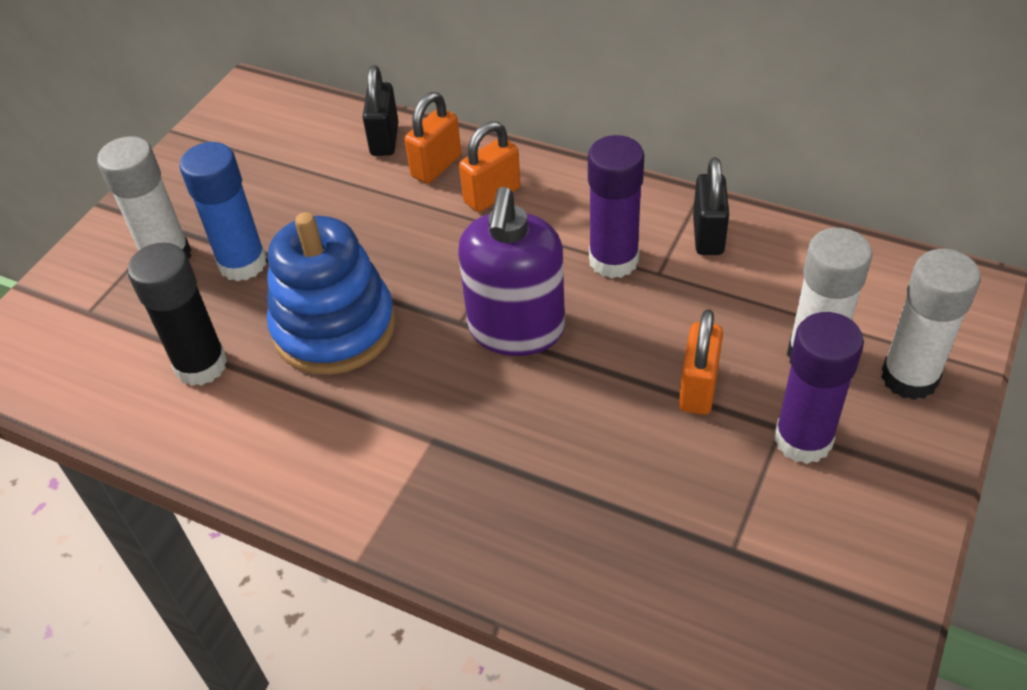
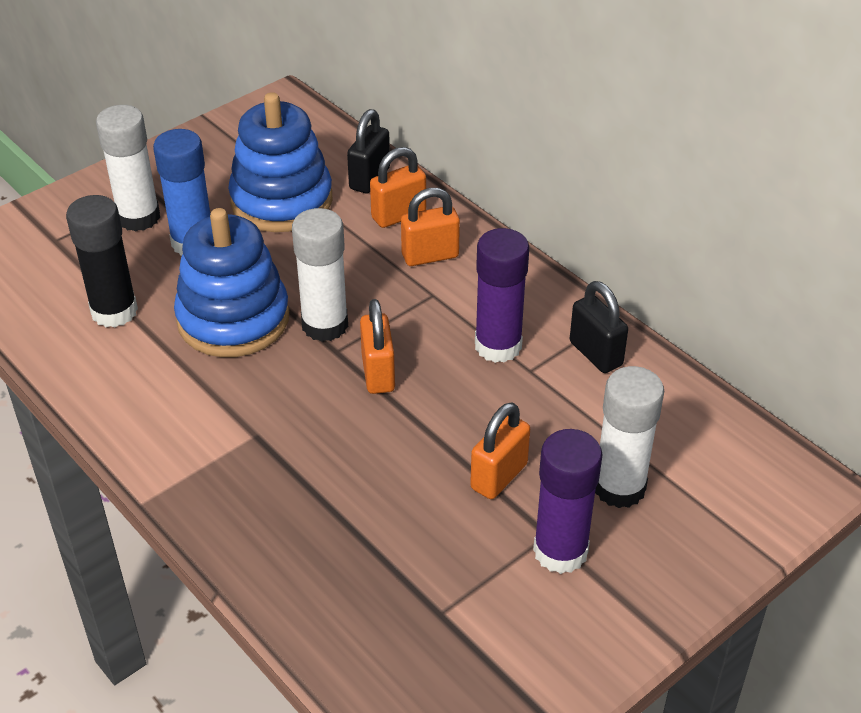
camera: 20 degrees right, 5 degrees down
(309, 190) = (281, 200): none -> blue stacking toy
(516, 329) = (378, 373): purple soap dispenser -> orange padlock
(708, 235) = (595, 354): black padlock -> black padlock turned 60 degrees counterclockwise
(909, 377) = (692, 537): white glue stick -> white glue stick (325, 325)

